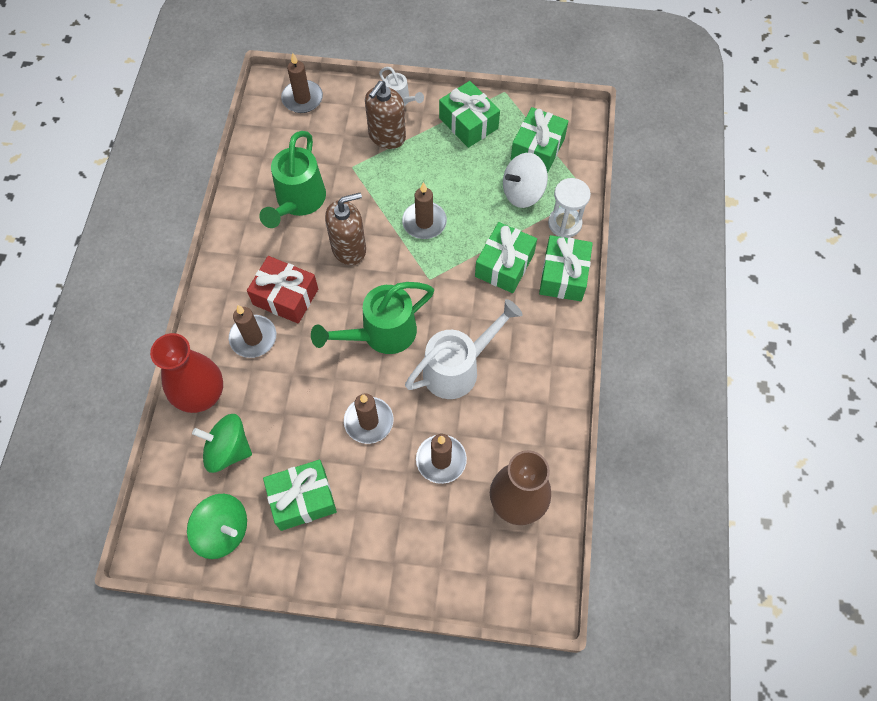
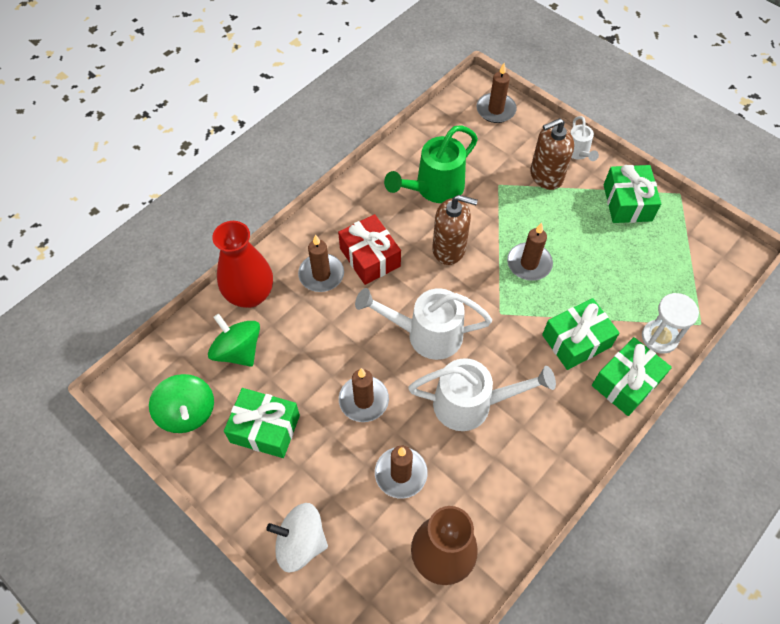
camera: 35 degrees right, 5 degrees down
(381, 334) = (426, 334): green watering can -> white watering can
(523, 192) = (637, 288): white spinning top -> white spinning top (301, 542)
(537, 149) = (678, 258): green gift -> none

